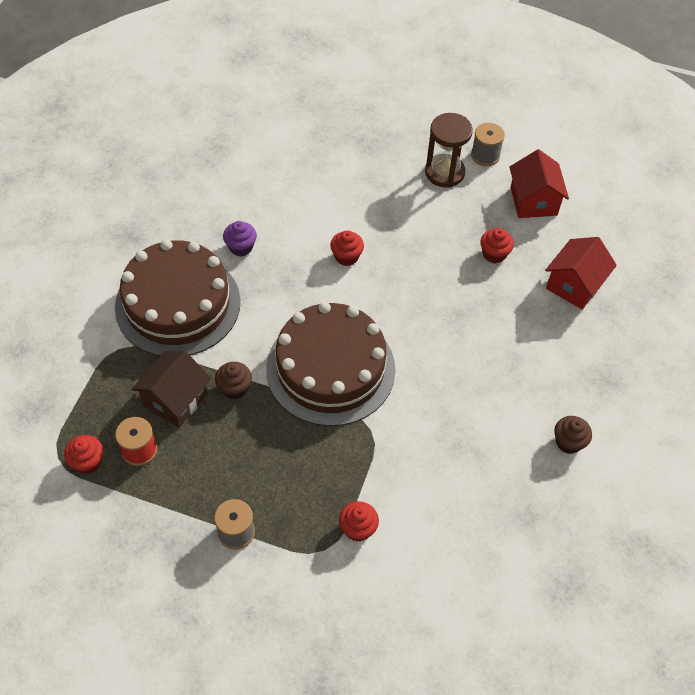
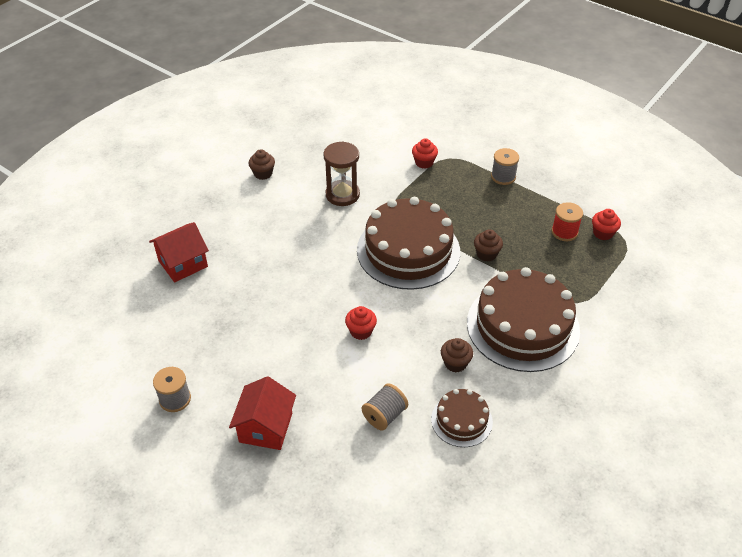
camera: 160 degrees left, 10 degrees down
(175, 400) = (534, 257): brown house -> none
(222, 197) = (461, 420): none -> brown cake
(241, 247) = (455, 363): purple cupcake -> brown cupcake
(294, 185) = (384, 415): none -> grey spool
(444, 172) = (227, 391): brown hourglass -> brown hourglass (342, 195)
(494, 254) = (231, 302): red cupcake -> none
(533, 201) = (163, 340): red house -> red house (266, 427)

